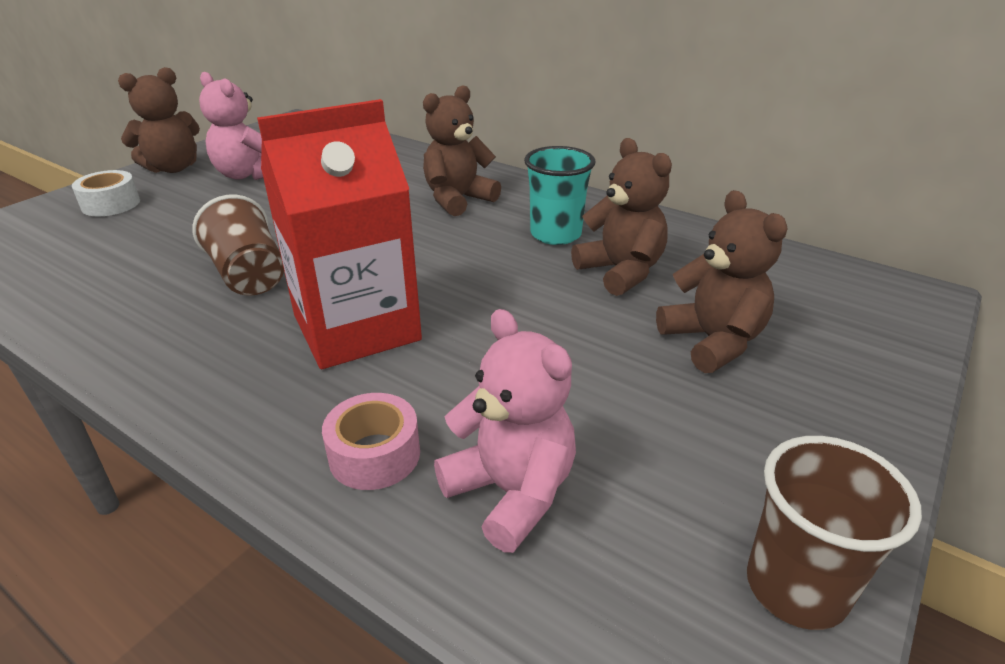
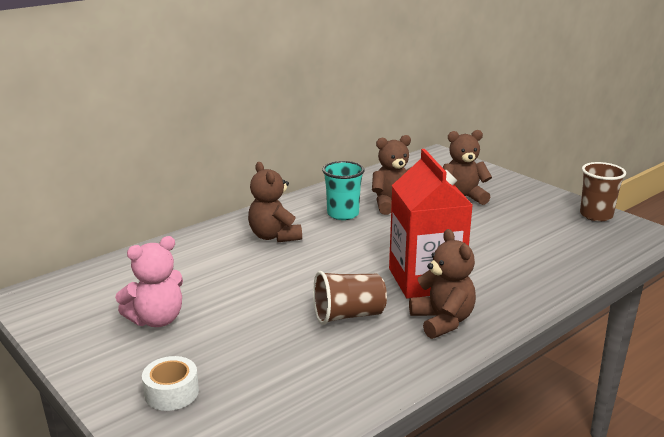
camera: 75 degrees left, 10 degrees down
(173, 168) = (102, 363): brown teddy bear -> brown teddy bear (442, 321)
(374, 454) = (531, 280): pink tape -> none
(511, 492) = (554, 253): pink teddy bear -> none

